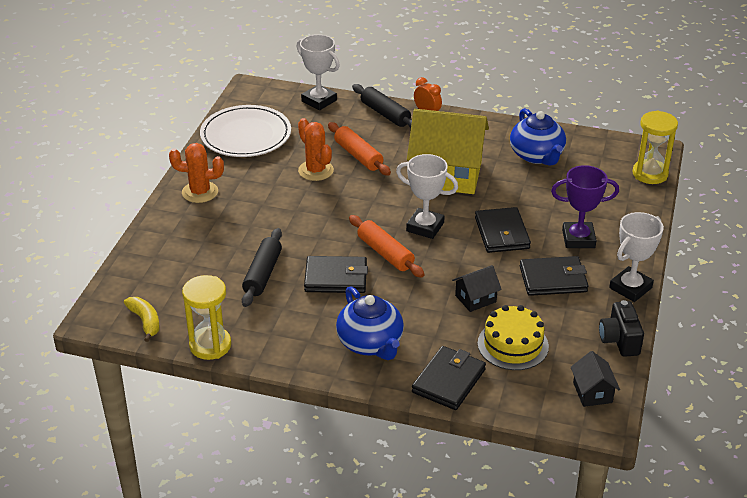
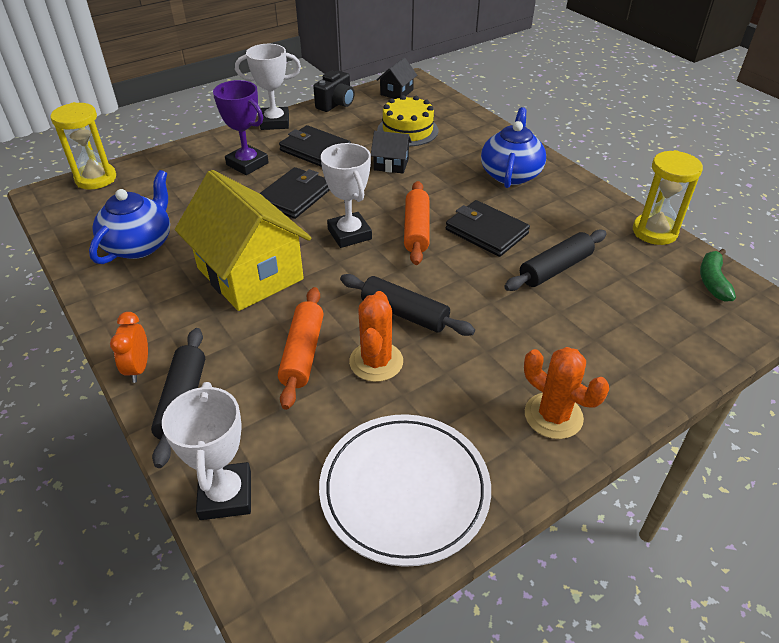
camera: 140 degrees left, 5 degrees up
(145, 321) = (713, 281): yellow banana -> green banana
(329, 199) = (404, 314): none -> black rolling pin
(448, 381) = (480, 132): black wallet -> none

